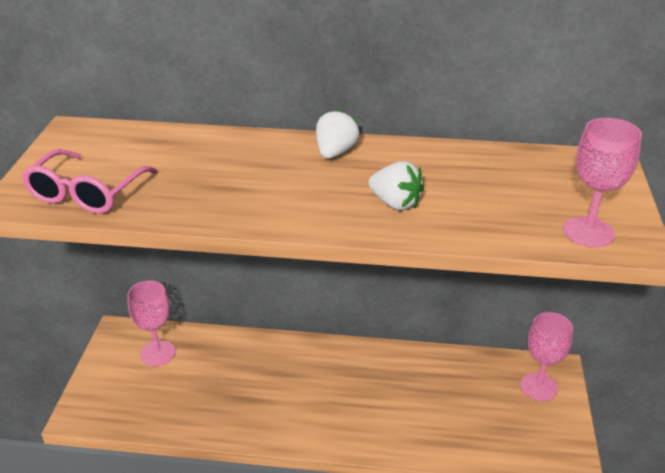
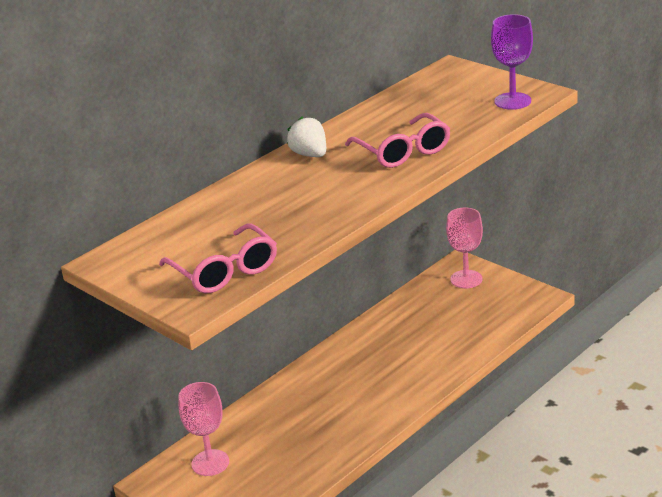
camera: 50 degrees left, 5 degrees down
(395, 203) = (403, 152): white strawberry -> pink glasses
(588, 232) = (512, 101): pink goblet -> purple goblet

